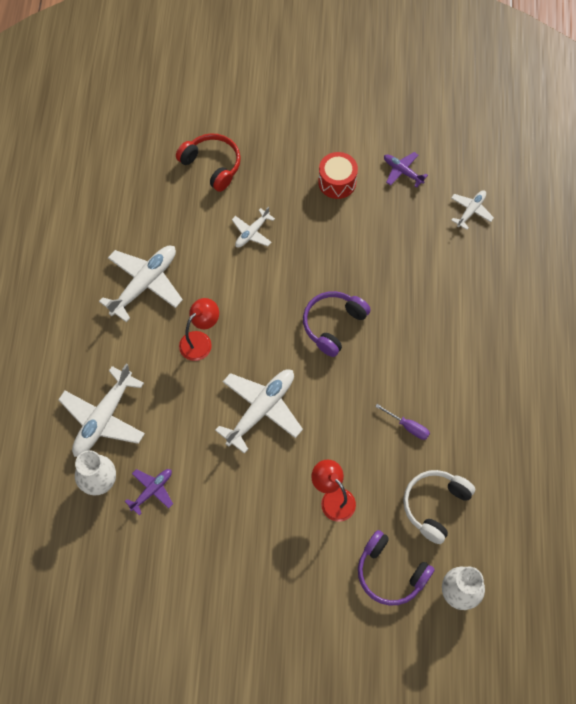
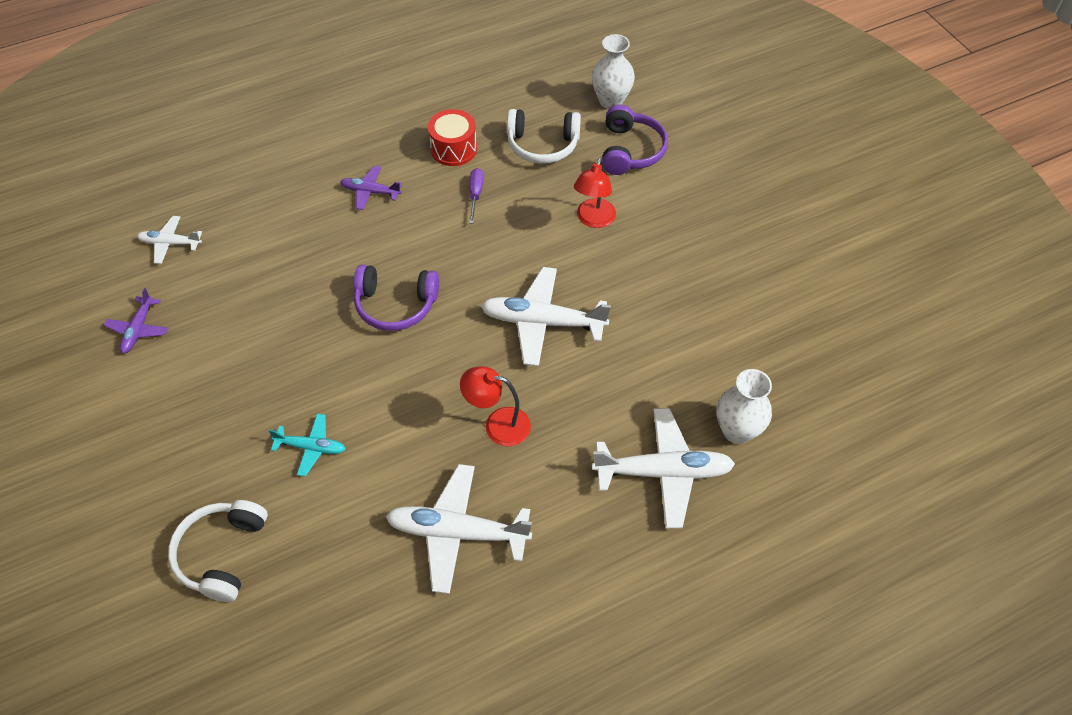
camera: 120 degrees left, 10 degrees down
(152, 490) = (705, 375): purple plane -> purple plane (370, 192)
(212, 165) = (221, 554): red headphones -> white headphones
(252, 232) = (311, 447): white plane -> turquoise plane
(337, 182) = (186, 390): red drum -> red drum (453, 149)

